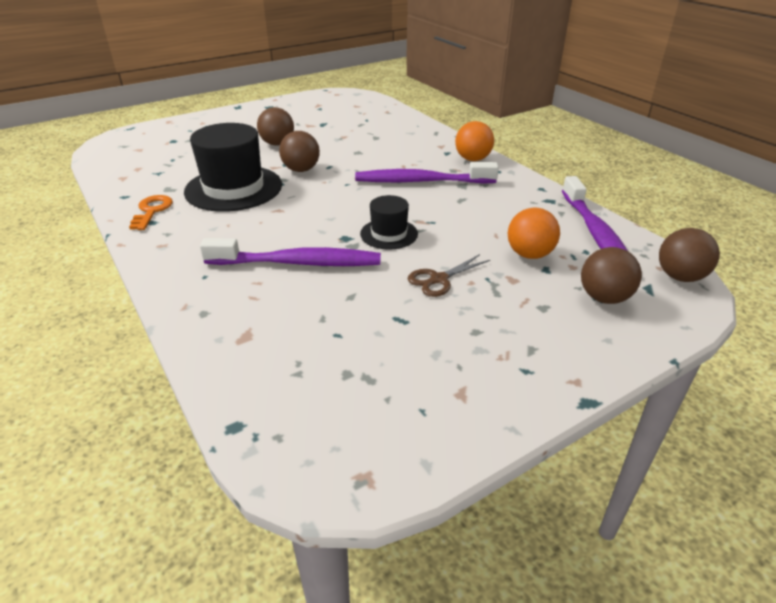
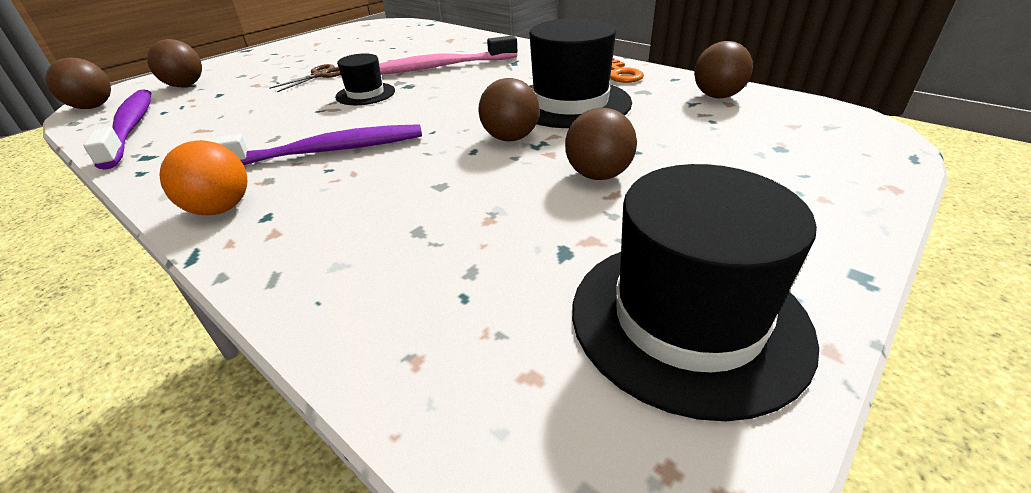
camera: 165 degrees right, 0 degrees up
(133, 174) = (717, 96): none -> brown ball
(298, 263) = (440, 67): purple toothbrush -> pink toothbrush
(303, 107) = (687, 319): none -> black hat
(529, 254) = (226, 101): orange ball -> none

